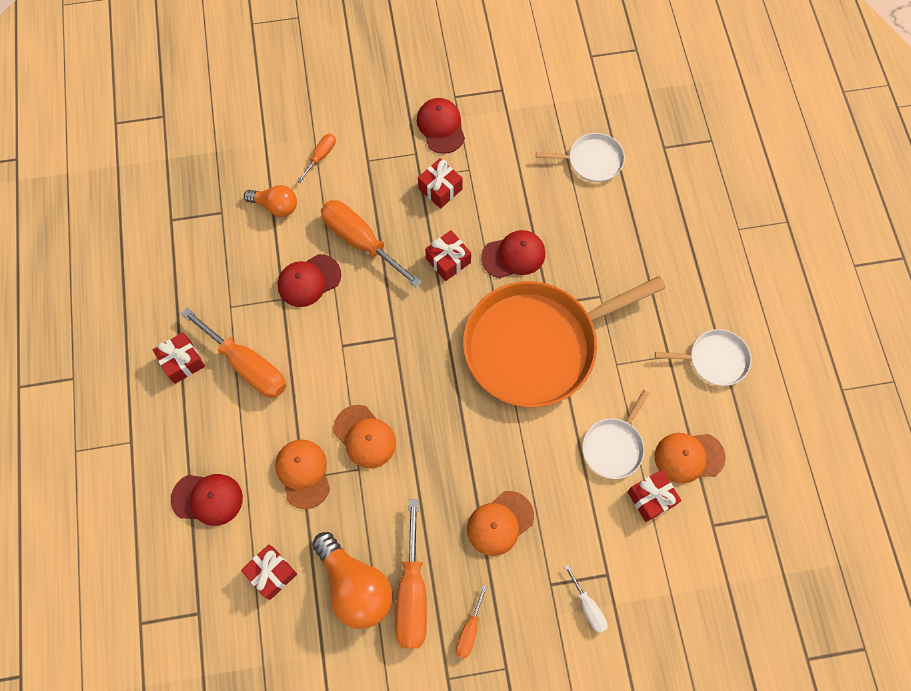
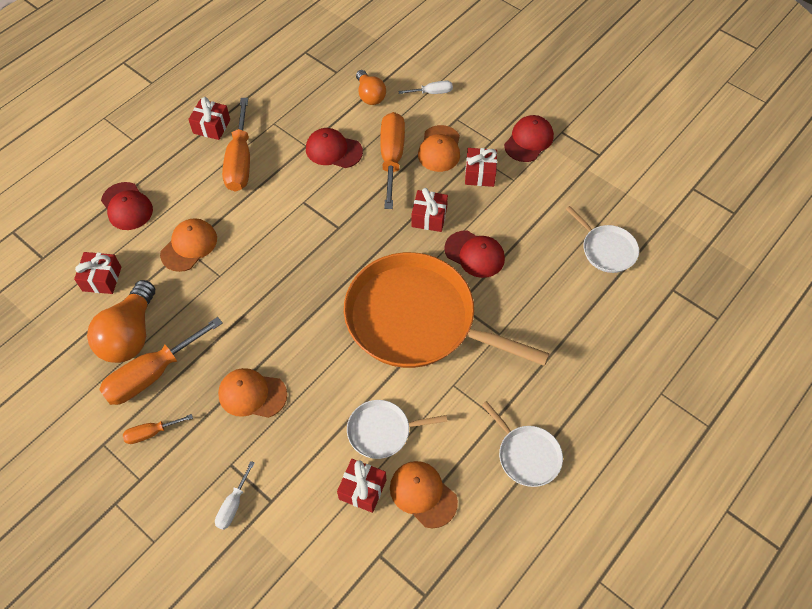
camera: 50 degrees right, 10 degrees down
(321, 156) = (432, 92): orange screwdriver -> white screwdriver
(364, 437) = (247, 262): orange cap -> orange cap (439, 149)

